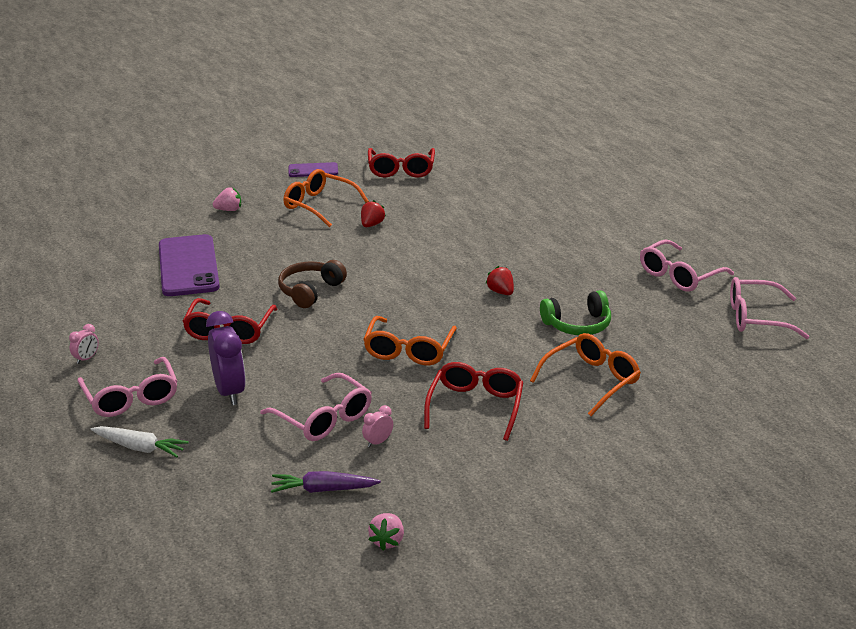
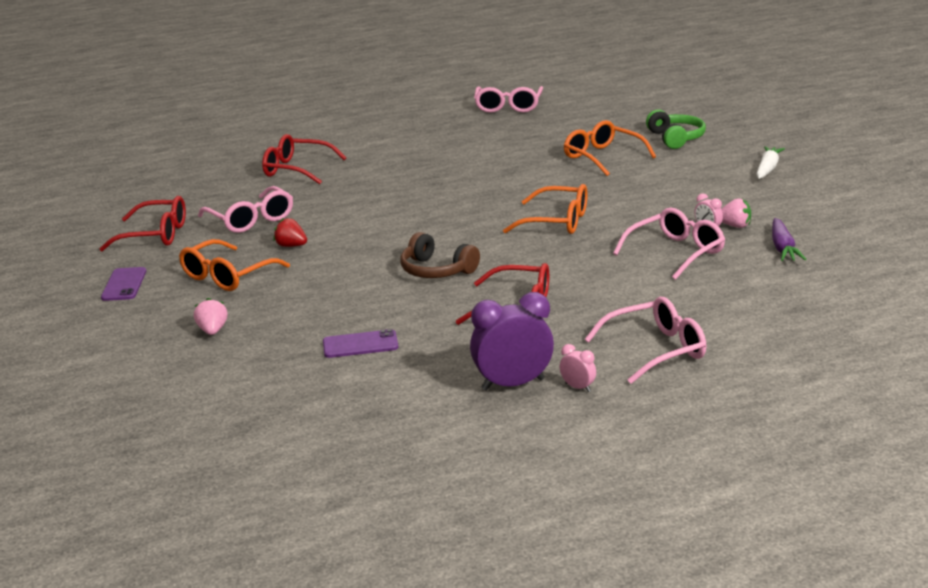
camera: 85 degrees left, 5 degrees down
(140, 448) = (746, 335): white carrot -> white carrot (767, 169)
(188, 266) = (360, 344): purple phone -> purple phone, size x0.52
(229, 391) = (637, 298): purple clock -> purple clock (513, 384)
(387, 541) = (839, 222): pink strawberry -> pink strawberry (734, 226)
(475, 406) = (646, 195): red glasses -> red glasses (296, 169)
(501, 292) = (453, 187): red strawberry -> none
(577, 325) = (515, 160): green headphones -> green headphones (675, 138)
(679, 275) = (436, 126): pink glasses -> pink glasses (251, 220)

